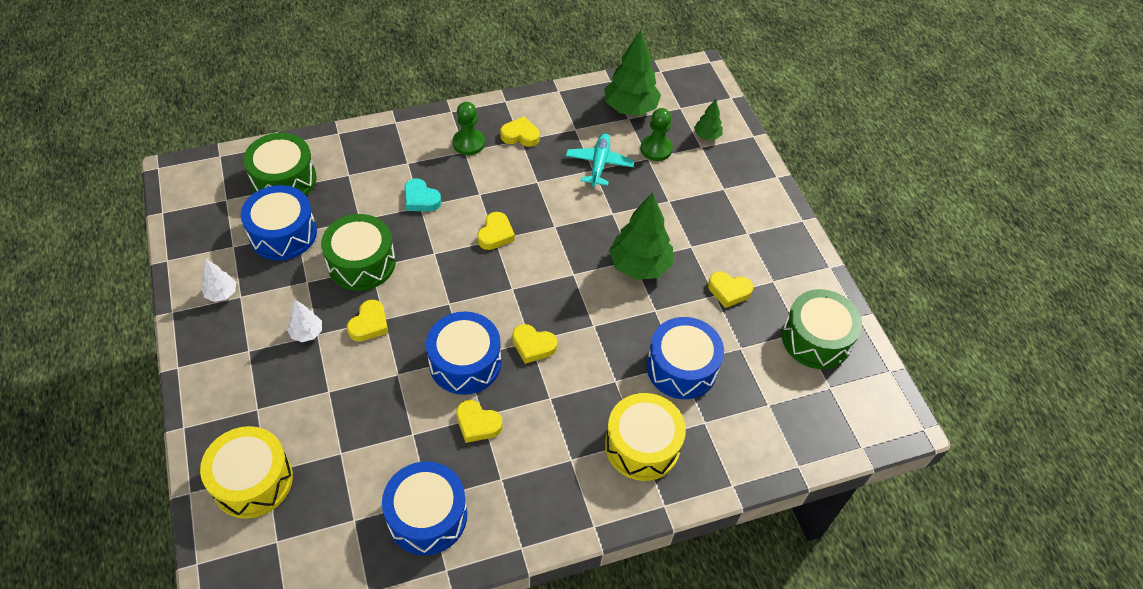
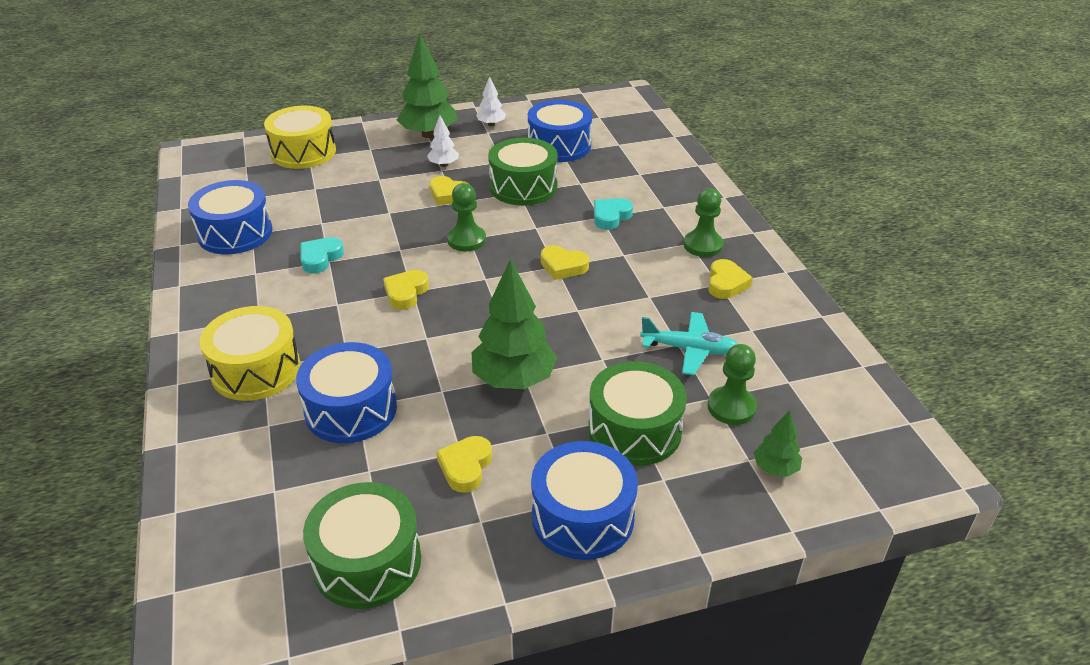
camera: 95 degrees right, 15 degrees down
(284, 180) = (627, 141): green drum -> green drum (634, 430)
(452, 305) = (466, 240): none -> green pawn
(465, 363) = (393, 249): blue drum -> blue drum (583, 517)
(477, 424) = (320, 258): yellow heart -> turquoise heart
(630, 108) = (810, 384): green tree -> green tree (428, 134)

